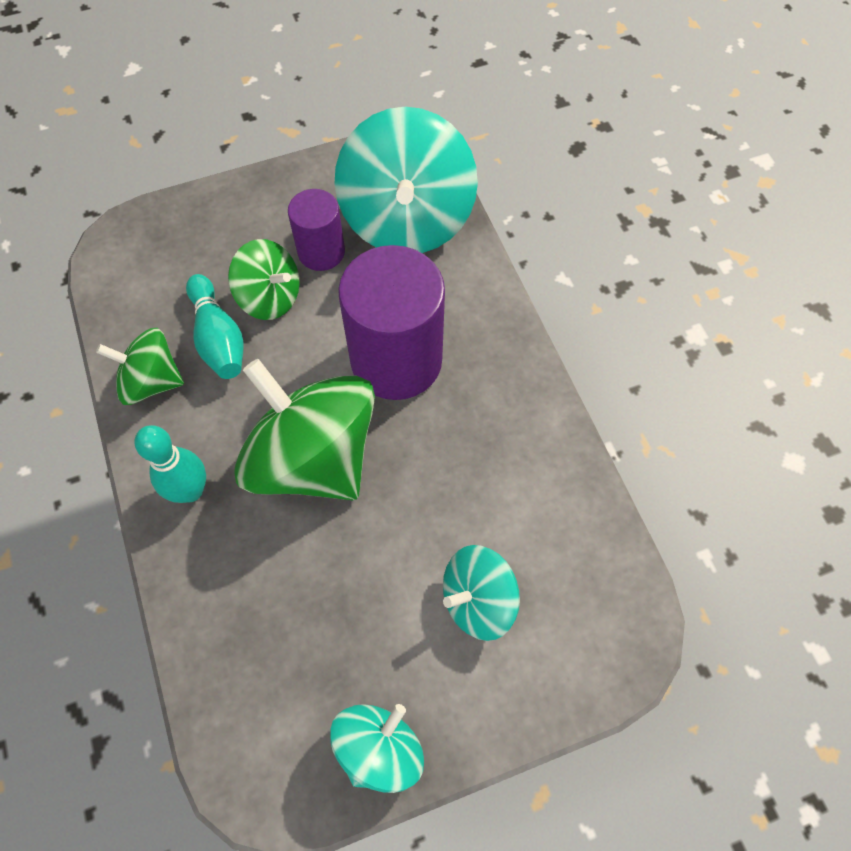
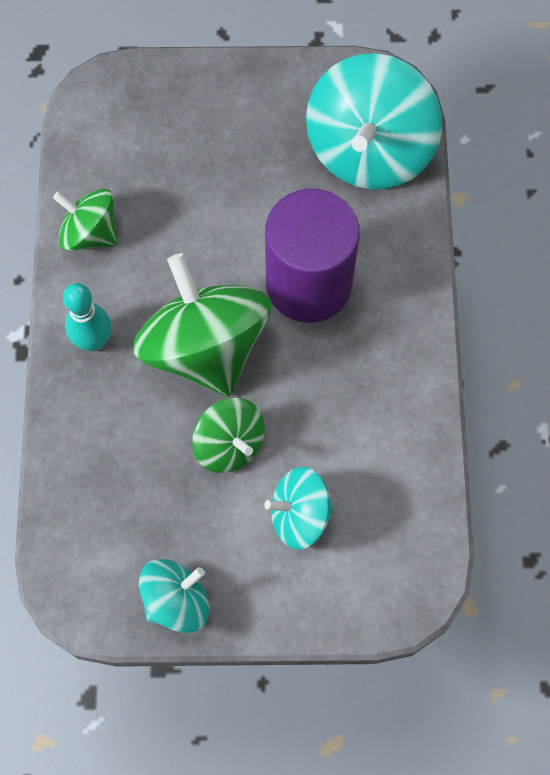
camera: 20 degrees right, 5 degrees up
(218, 338) = (160, 212): turquoise bowling pin -> none
(270, 297) = (217, 187): green spinning top -> green spinning top (229, 444)
(321, 252) = (278, 158): purple cylinder -> none

